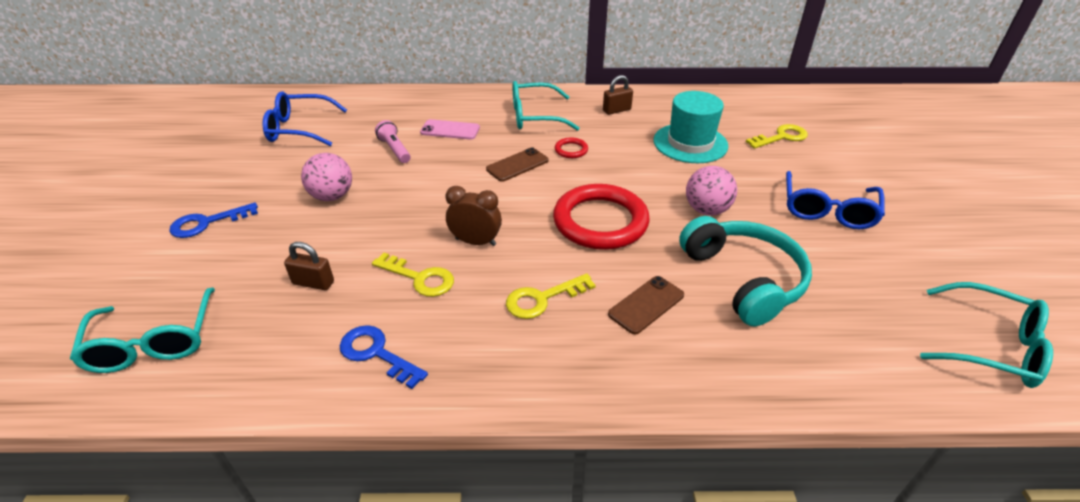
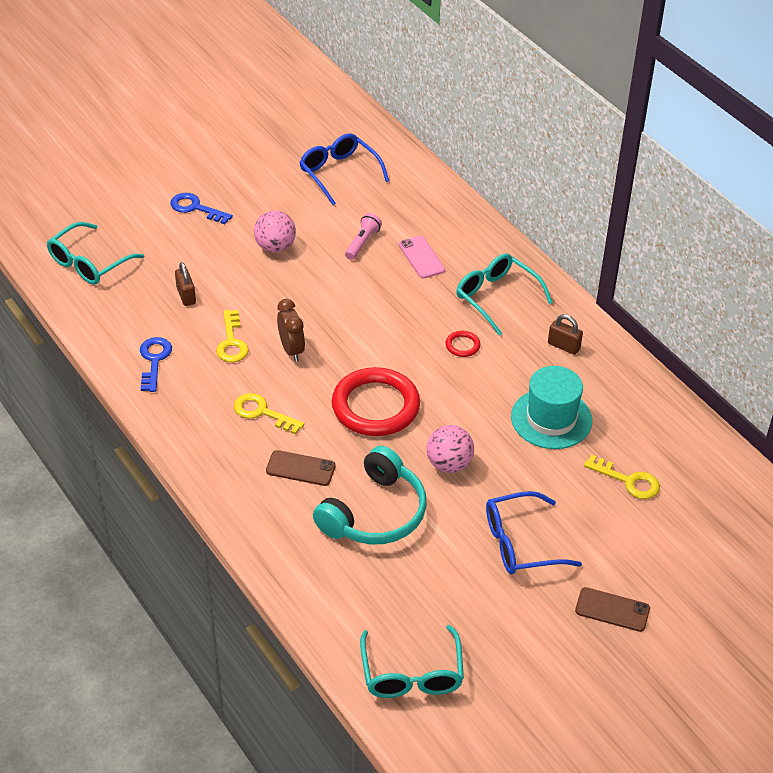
camera: 55 degrees right, 5 degrees up
(517, 165) = (408, 324): brown phone -> brown phone (612, 610)

